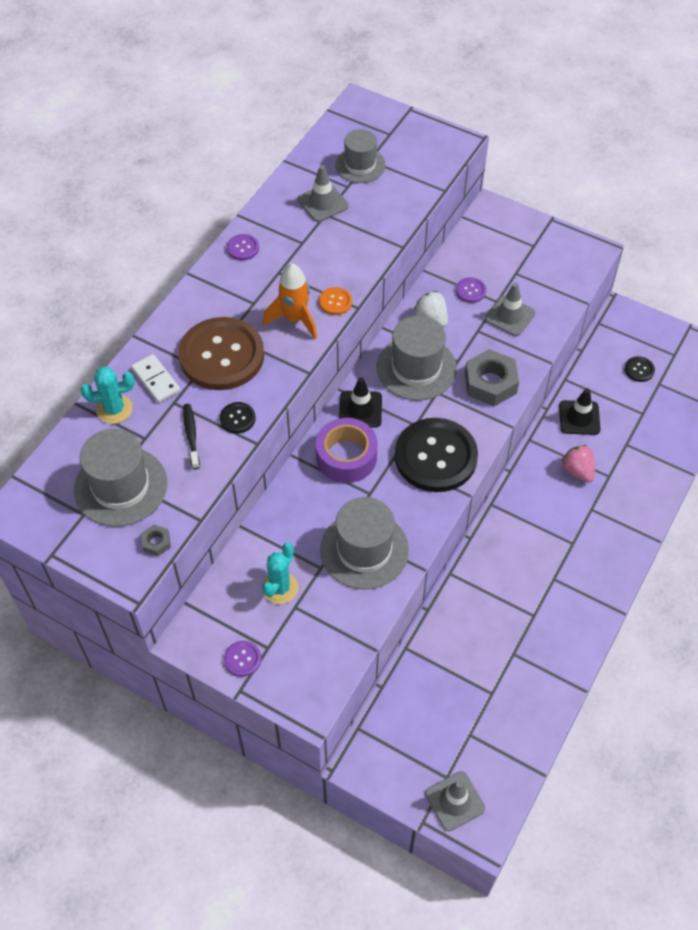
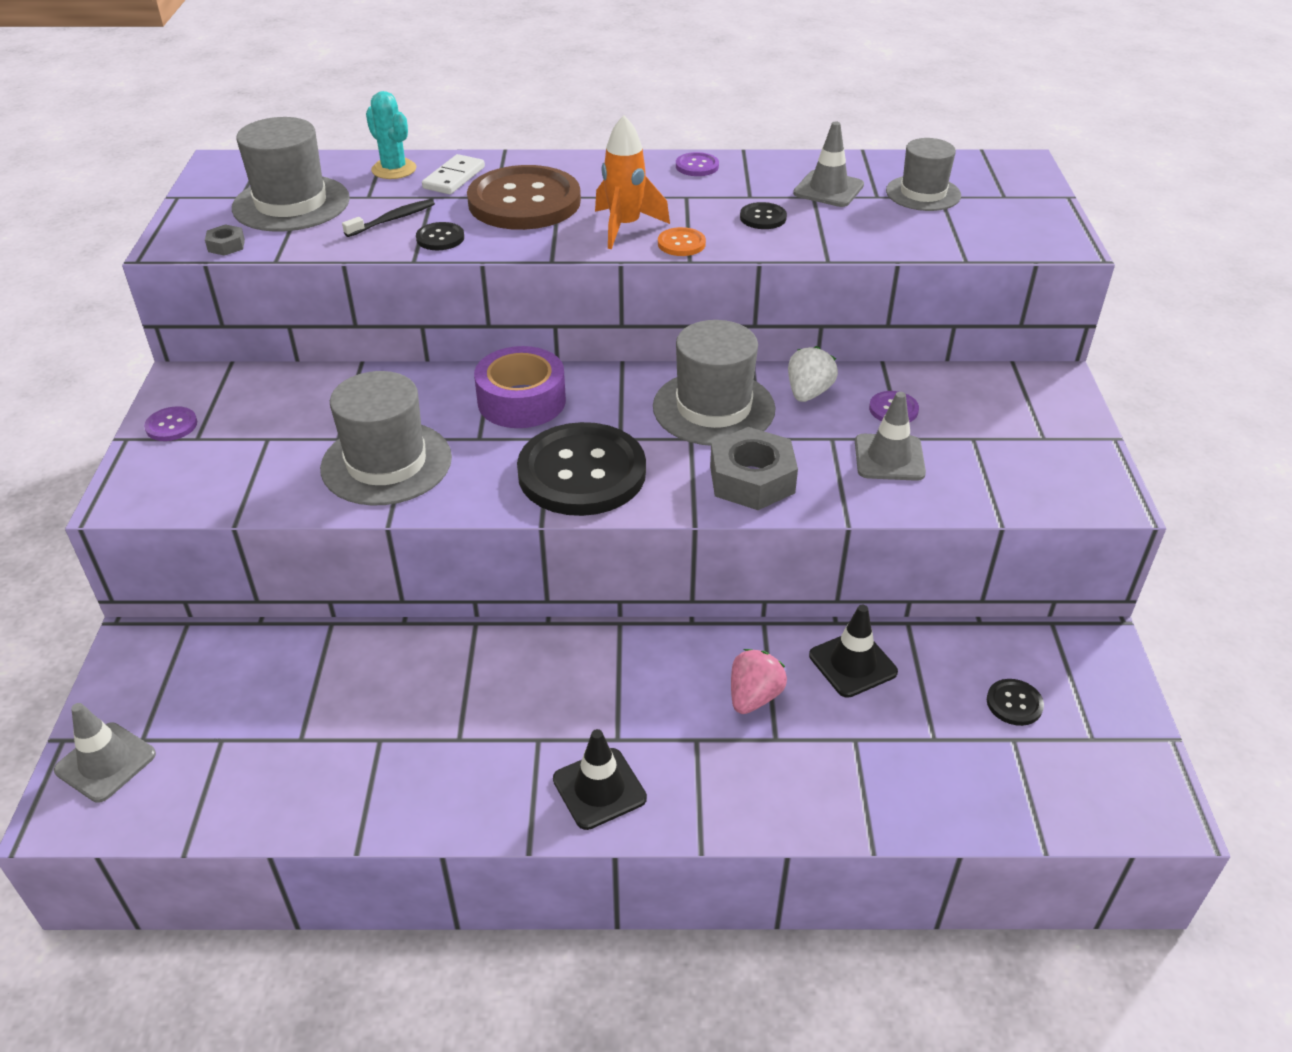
camera: 60 degrees right, 15 degrees down
(280, 588) = (289, 418): turquoise cactus -> none
(333, 250) = (763, 217): none -> black button
(360, 409) = (605, 387): black traffic cone -> black traffic cone (599, 789)

